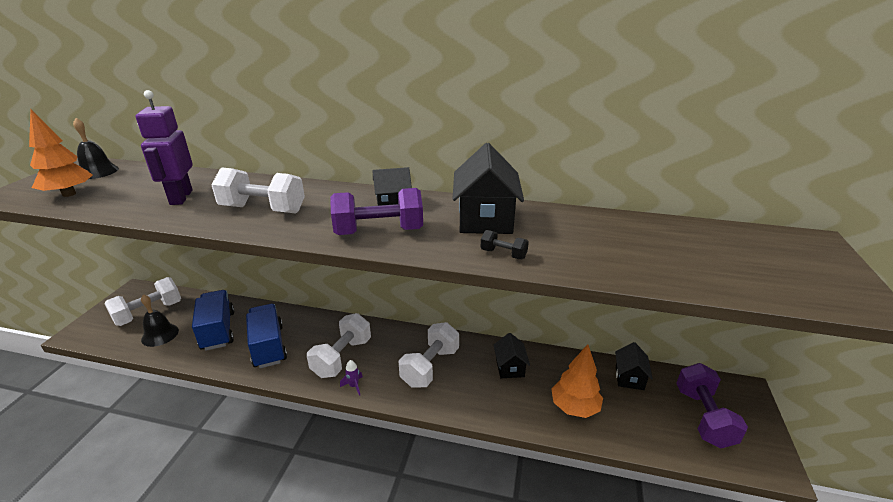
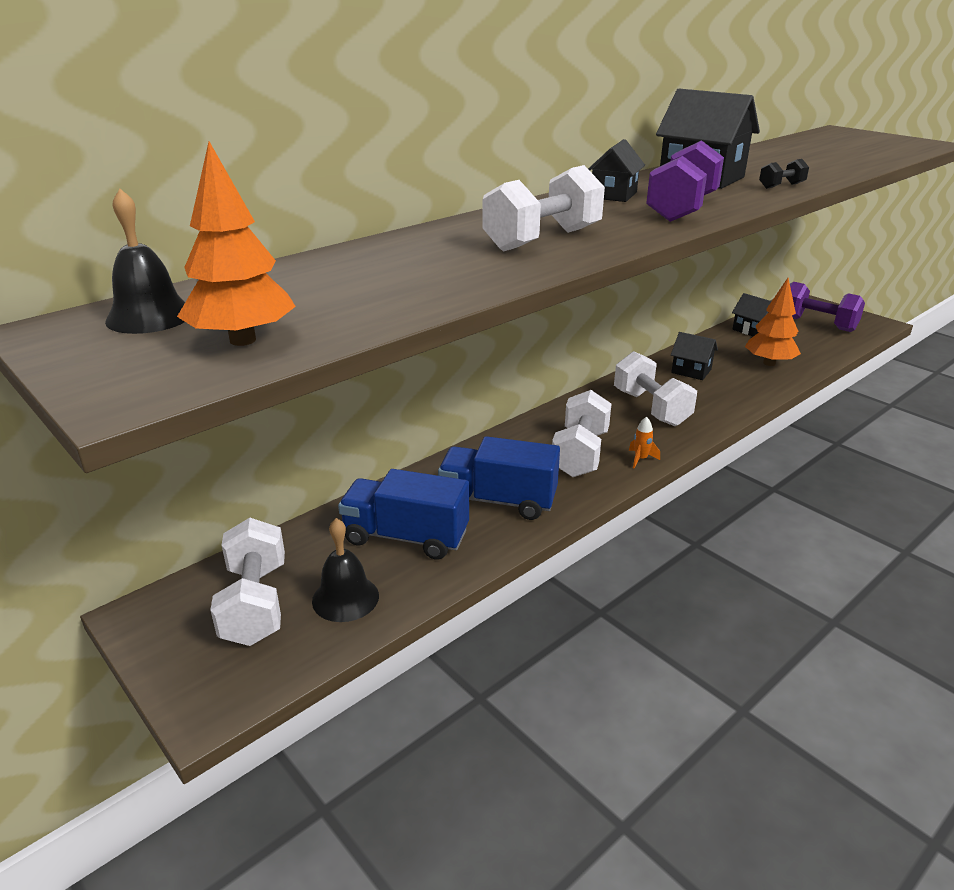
camera: 55 degrees left, 0 degrees up
(181, 197) = (417, 272): purple robot -> none
(342, 357) = (580, 454): white dumbbell -> white dumbbell turned 45 degrees clockwise
(354, 386) = (640, 459): purple rocket -> orange rocket

